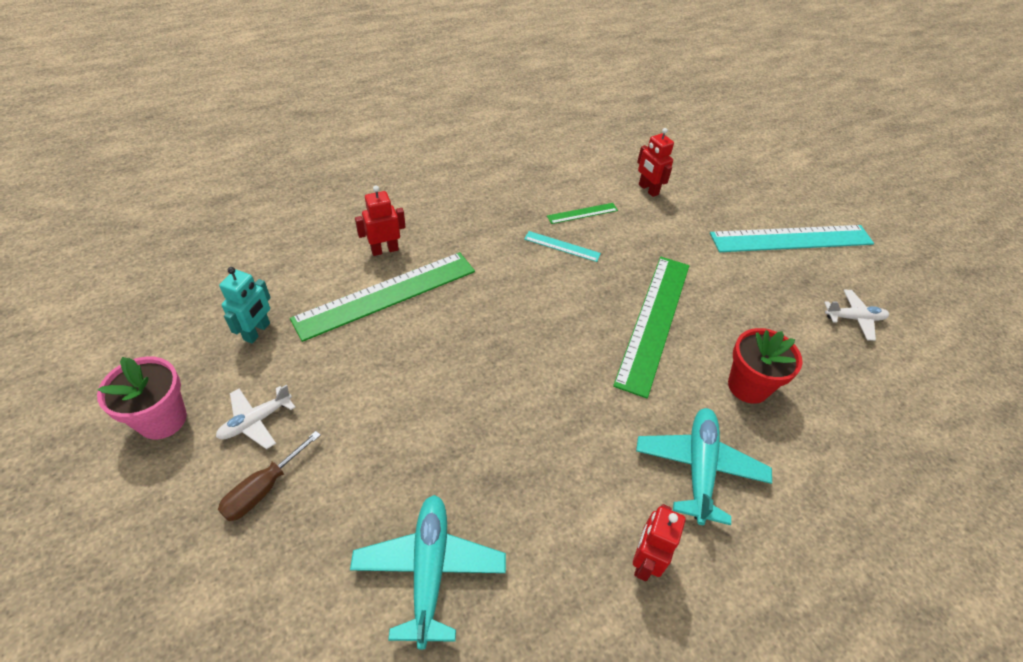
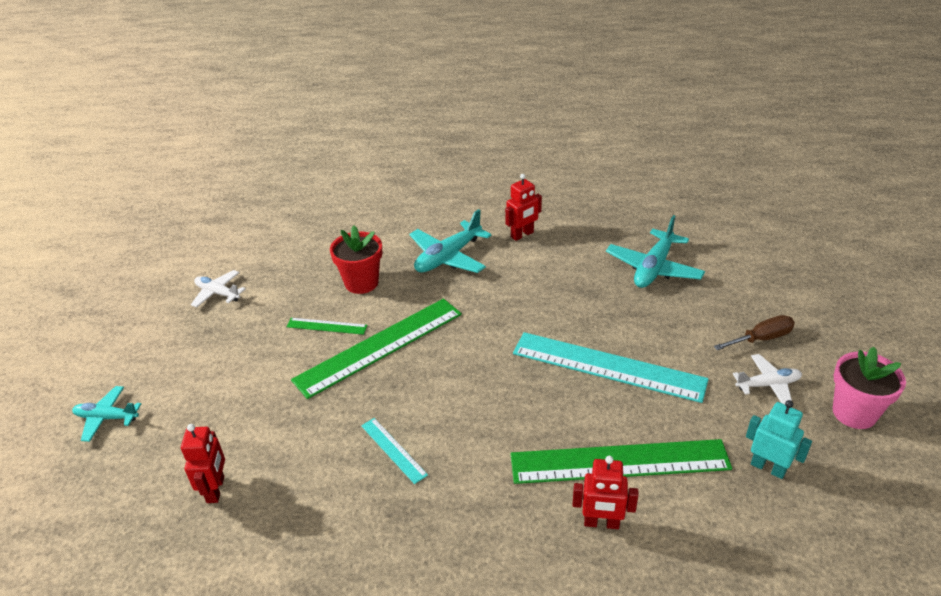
camera: 145 degrees left, 10 degrees down
(257, 332) = (768, 468): turquoise robot -> turquoise robot turned 75 degrees clockwise
(582, 213) = (330, 485): green ruler -> green ruler (327, 326)
(771, 201) = (107, 418): none -> turquoise plane
(791, 238) = (157, 371): turquoise ruler -> turquoise ruler (608, 367)

